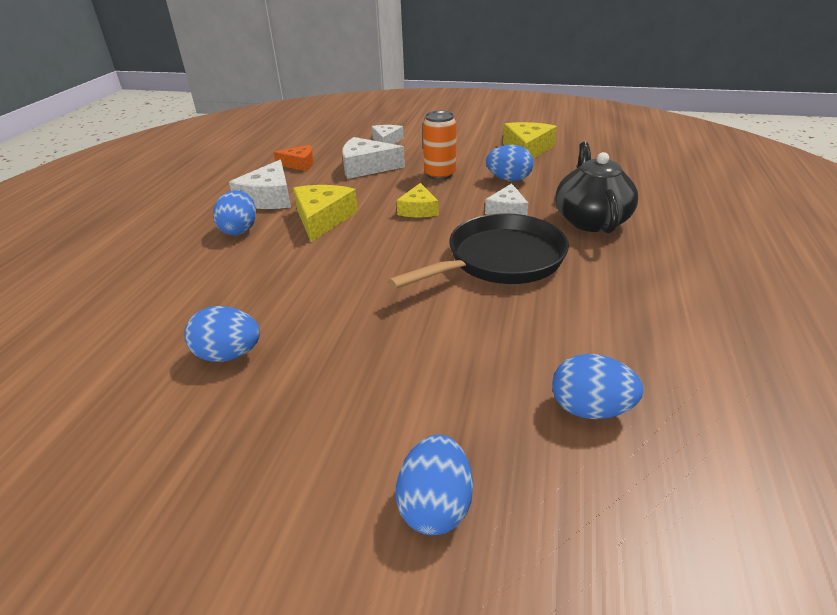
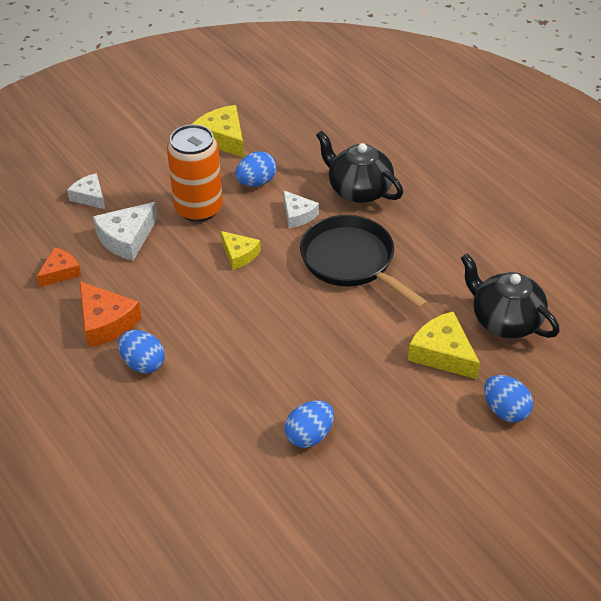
camera: 50 degrees left, 10 degrees up
(269, 198) = (105, 322): white cheese -> orange cheese
(323, 219) = (187, 310): yellow cheese -> yellow cheese (443, 353)
(440, 174) = (198, 209): orange can -> orange can, size x1.52
(499, 260) = (352, 262): black pan -> black pan turned 45 degrees counterclockwise
(590, 409) = (505, 320): blue egg -> black teapot

